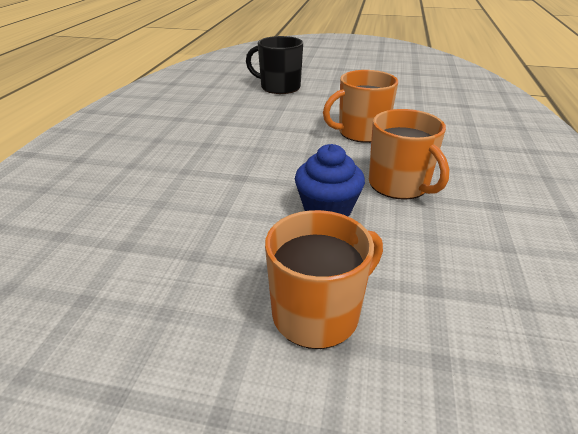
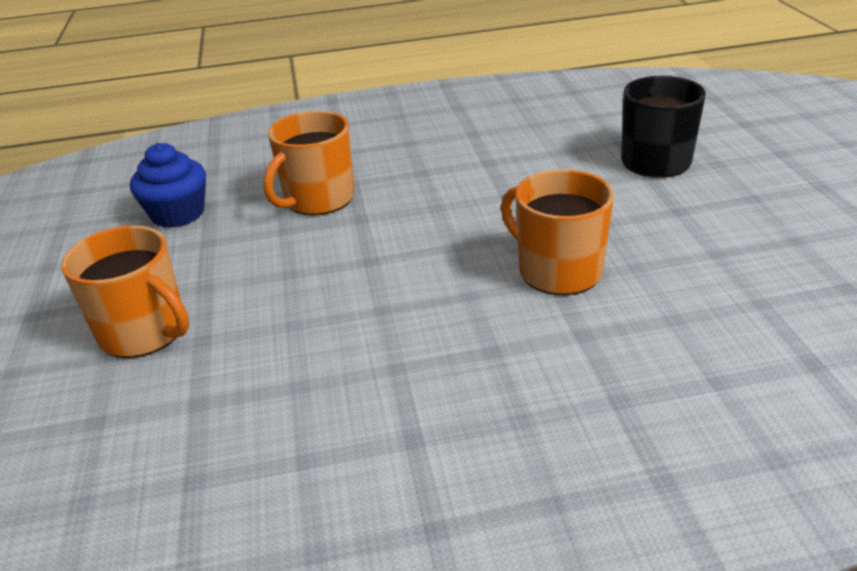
camera: 70 degrees right, 0 degrees up
(327, 209) = (324, 293): blue cupcake -> blue cupcake (178, 214)
(399, 185) = (416, 337): orange mug -> orange mug (318, 199)

